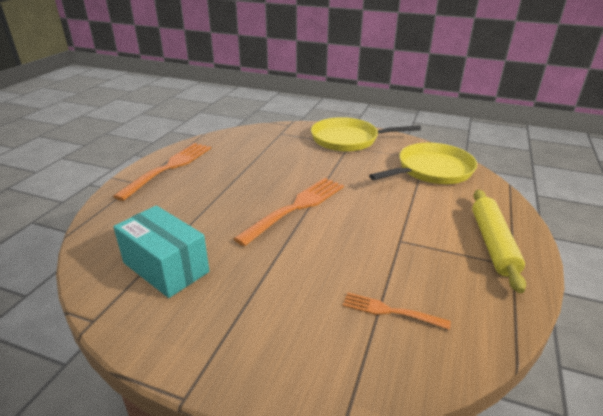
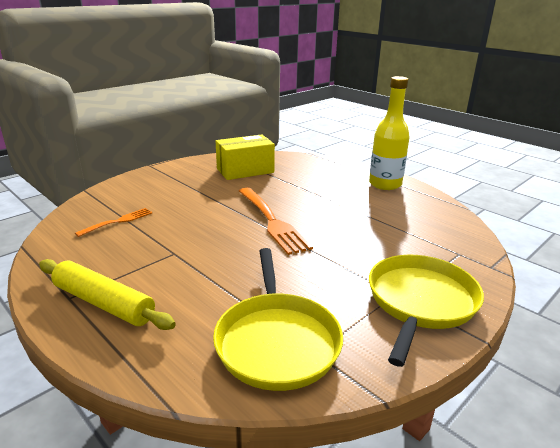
camera: 115 degrees right, 5 degrees down
(166, 267) = (245, 170): turquoise box -> yellow box
(169, 168) = (385, 184): orange fork -> yellow bottle

